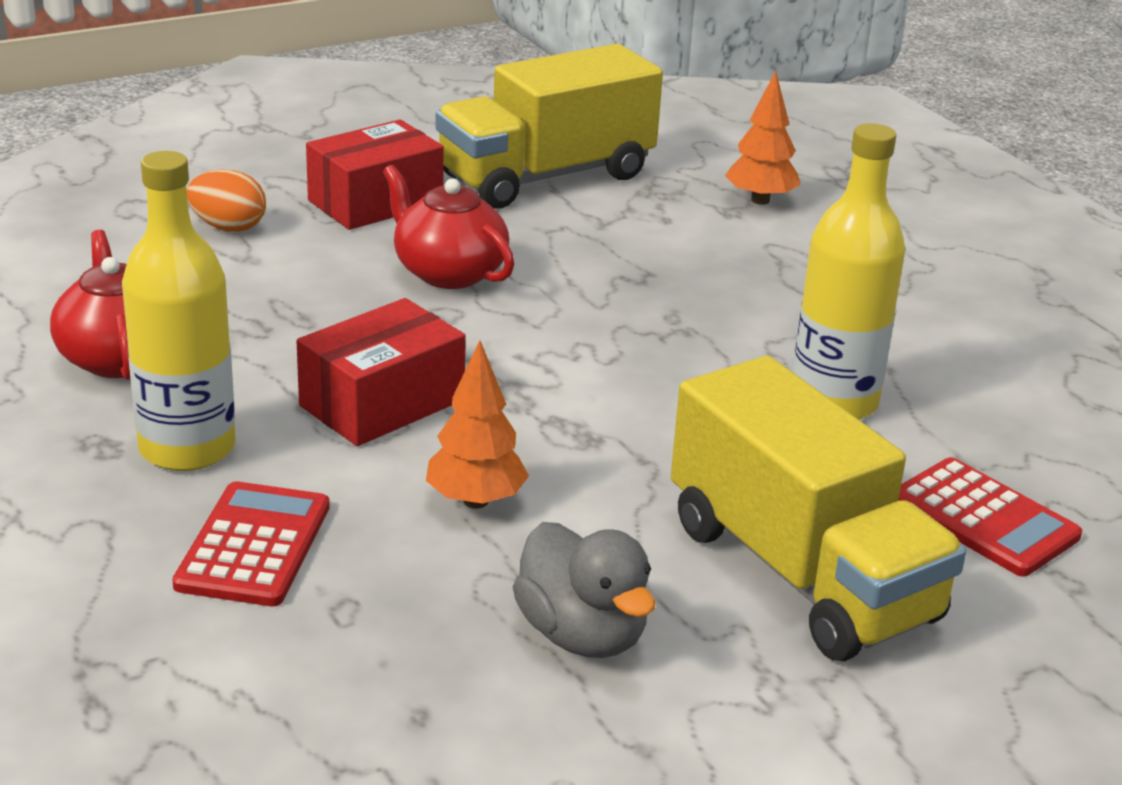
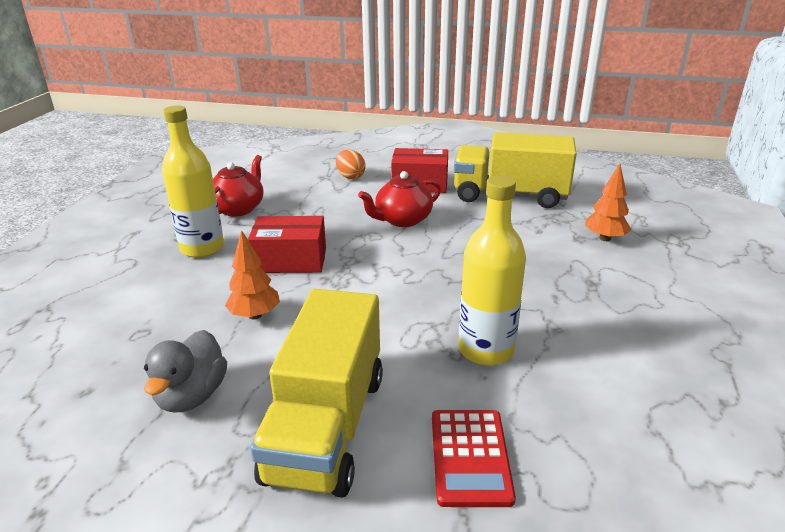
camera: 45 degrees right, 0 degrees up
(253, 545) = (158, 293): red calculator -> none
(448, 272) = (402, 220): red teapot -> red teapot turned 120 degrees counterclockwise

